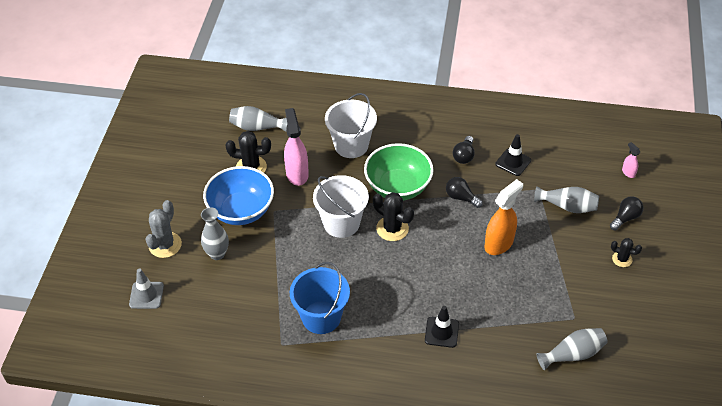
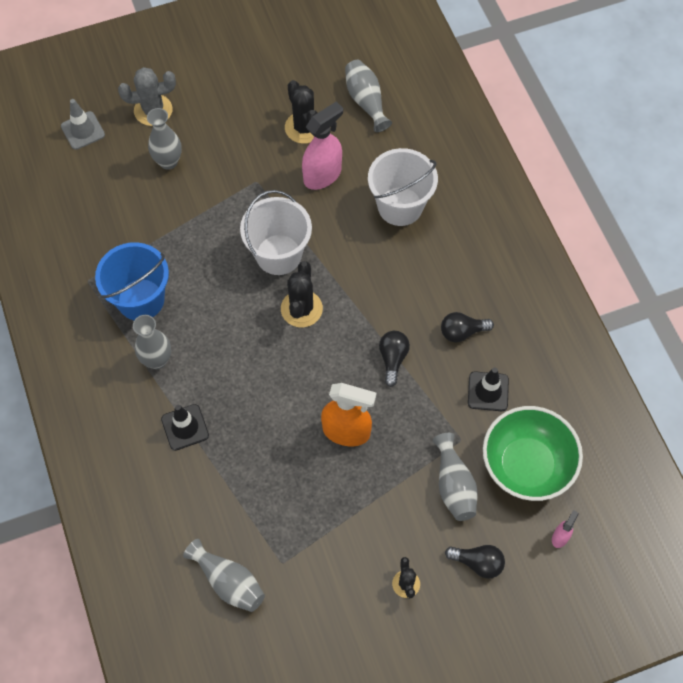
camera: 60 degrees right, 15 degrees up
(241, 211) = (238, 151): blue bowl -> none
(377, 327) = (157, 360): none -> grey vase
(398, 187) = (367, 285): green bowl -> green bowl (526, 465)

